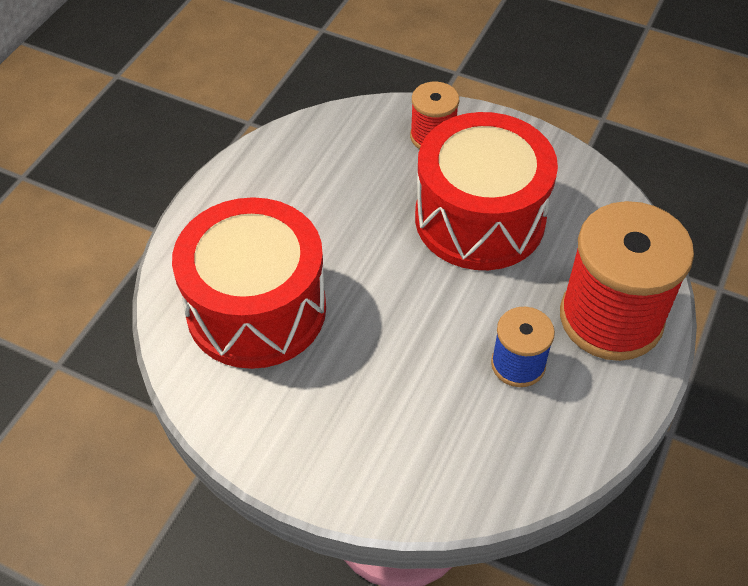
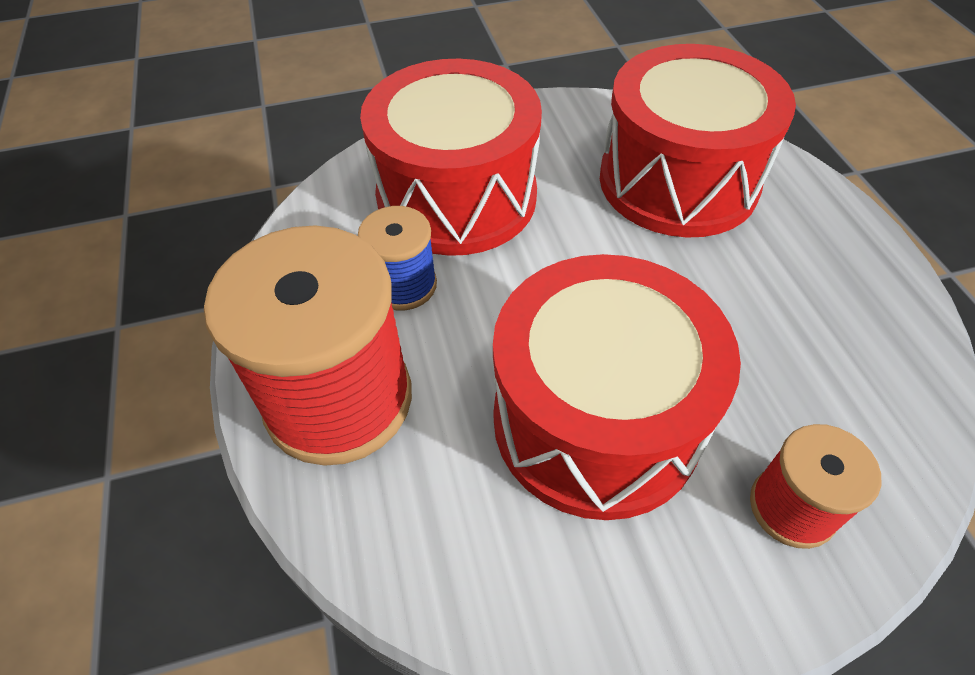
camera: 140 degrees right, 0 degrees up
(419, 410) = (457, 197): none -> red drum

